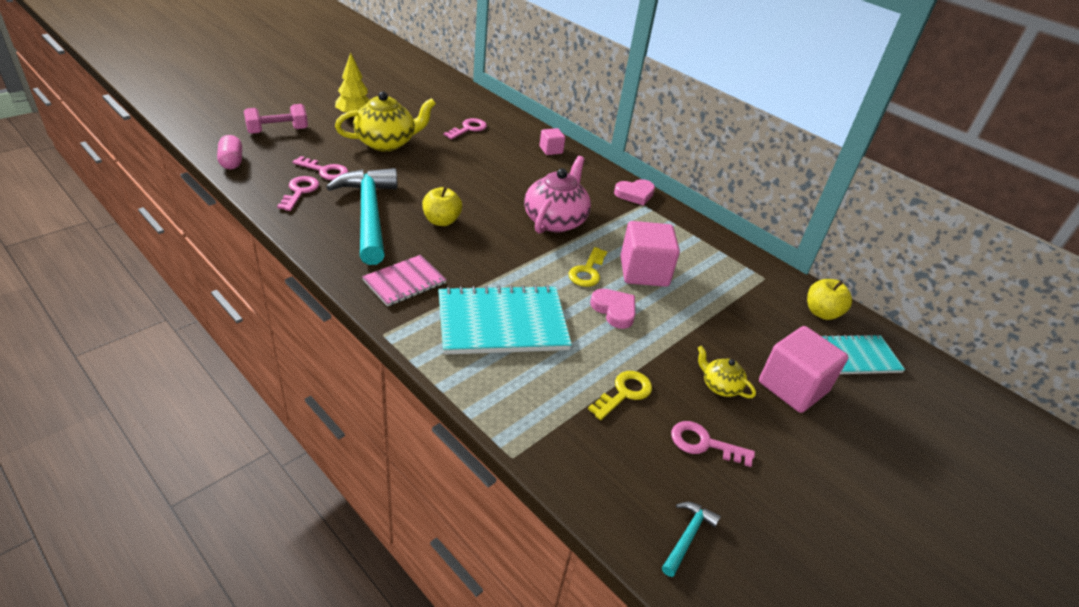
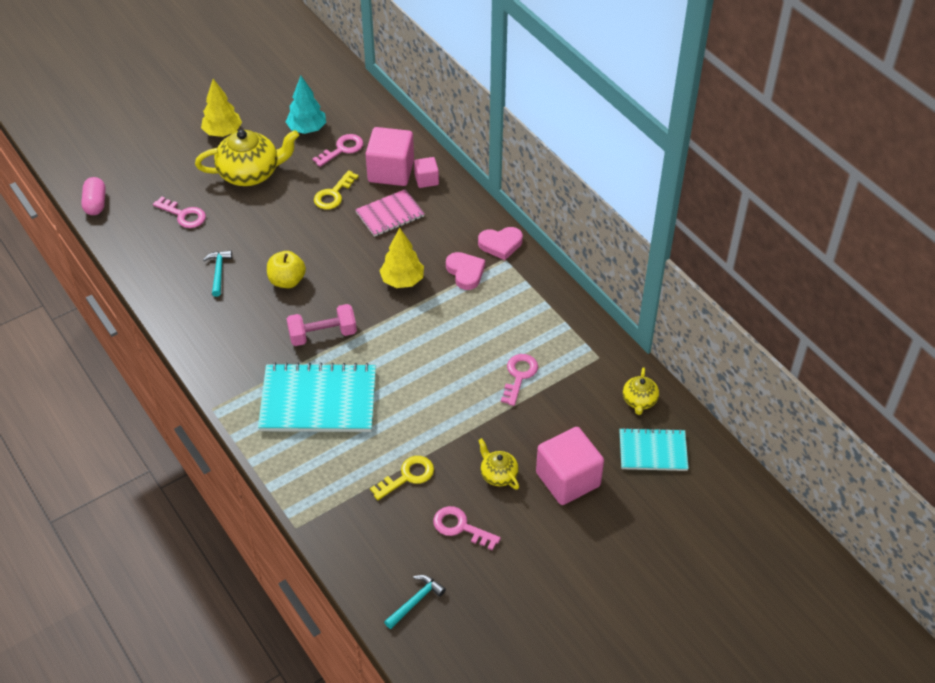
camera: 15 degrees right, 10 degrees up
(278, 131) = (142, 159): pink dumbbell -> pink dumbbell (323, 334)
(300, 191) = (157, 243): pink key -> pink key (519, 375)
(369, 214) = (218, 272): turquoise hammer -> turquoise hammer, size x0.41
(404, 282) = (239, 353): pink notebook -> pink notebook (390, 214)
(432, 115) = (307, 129): none -> turquoise tree
(555, 220) = (402, 280): pink teapot -> yellow tree
(587, 271) = (416, 345): yellow key -> yellow key (333, 194)
(614, 310) = (428, 391): pink heart -> pink heart (465, 272)
(644, 272) = (473, 347): pink cube -> pink cube (391, 171)
(821, 313) = (639, 401): yellow apple -> yellow teapot

